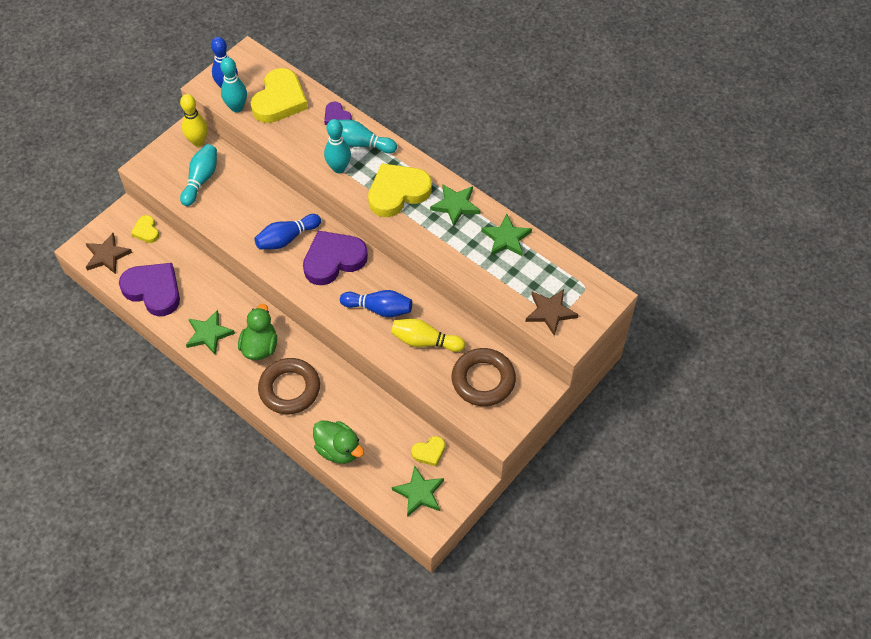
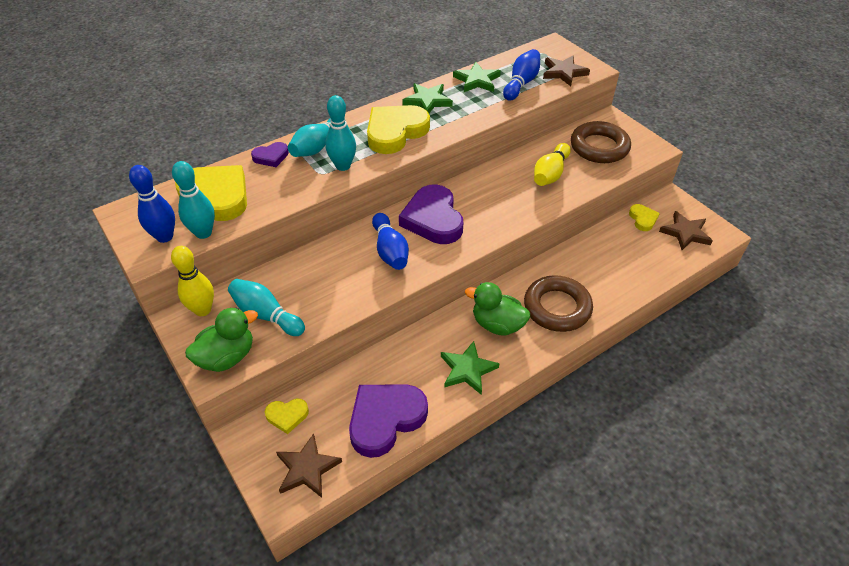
camera: 75 degrees left, 10 degrees down
(338, 449) = (635, 281): green duck -> green duck (227, 357)
(379, 309) = (504, 197): blue bowling pin -> blue bowling pin (521, 83)
(397, 192) = (395, 132): yellow heart -> yellow heart turned 60 degrees clockwise
(419, 493) = (685, 233): green star -> brown star

